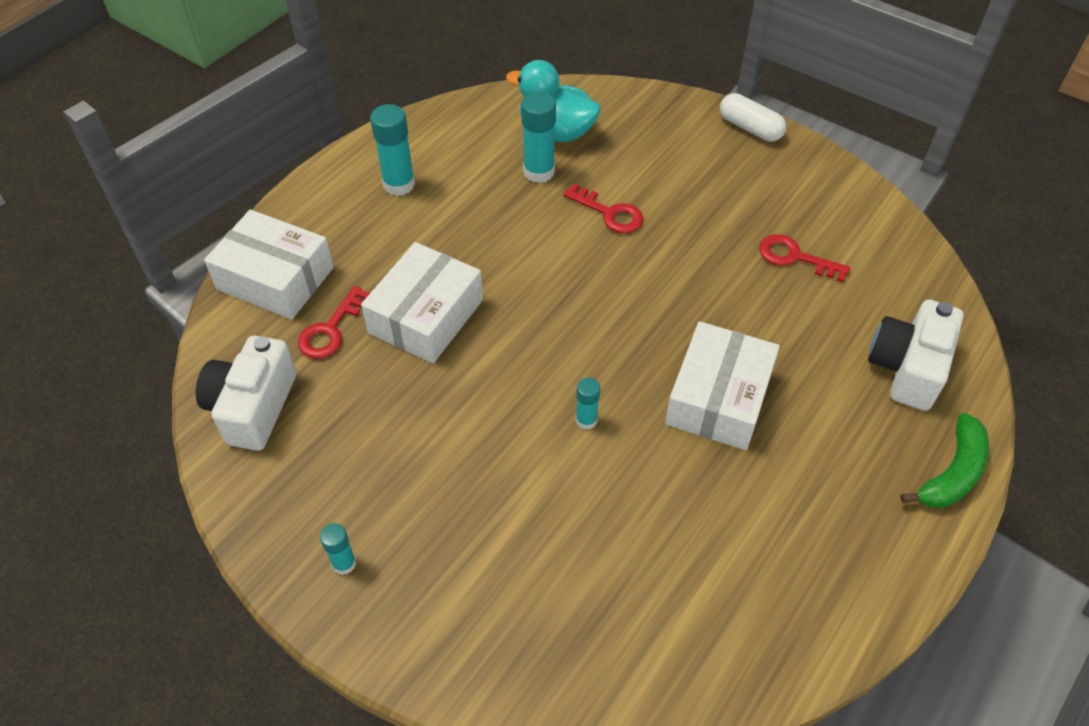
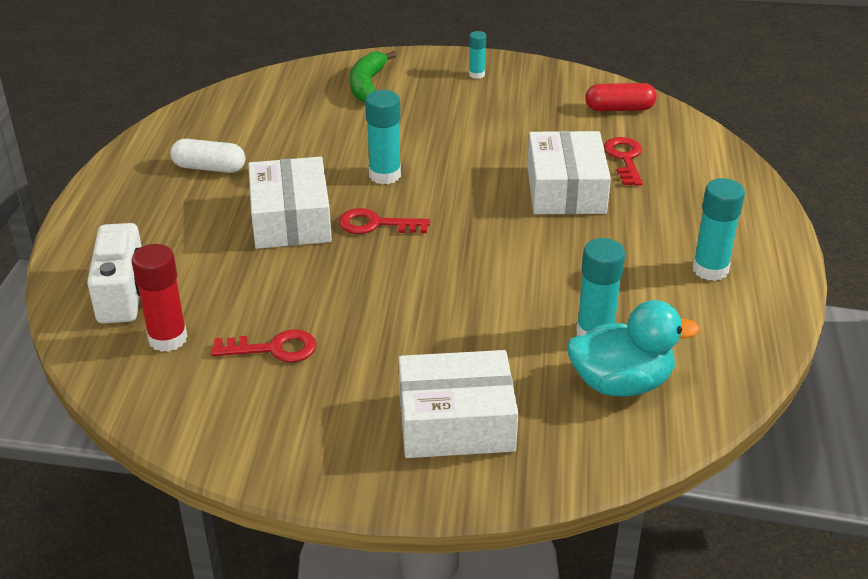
camera: 150 degrees right, 15 degrees down
(253, 407) = (619, 109): white camera -> red capsule
(275, 278) = (709, 171): white box -> white box (456, 422)
(586, 420) = (385, 175): turquoise glue stick -> turquoise glue stick, size x1.77
(609, 213) = (488, 320): red key -> red key (376, 224)
(750, 128) = (401, 485): white capsule -> white capsule (209, 168)
(883, 303) = (167, 339): none -> red glue stick
(952, 473) = (81, 237): green banana -> green banana (367, 85)

